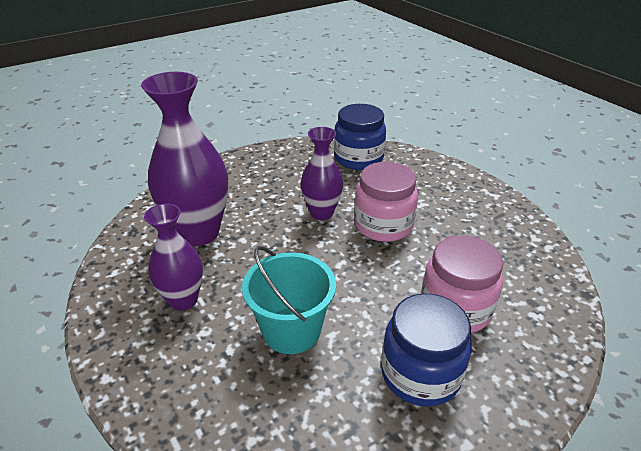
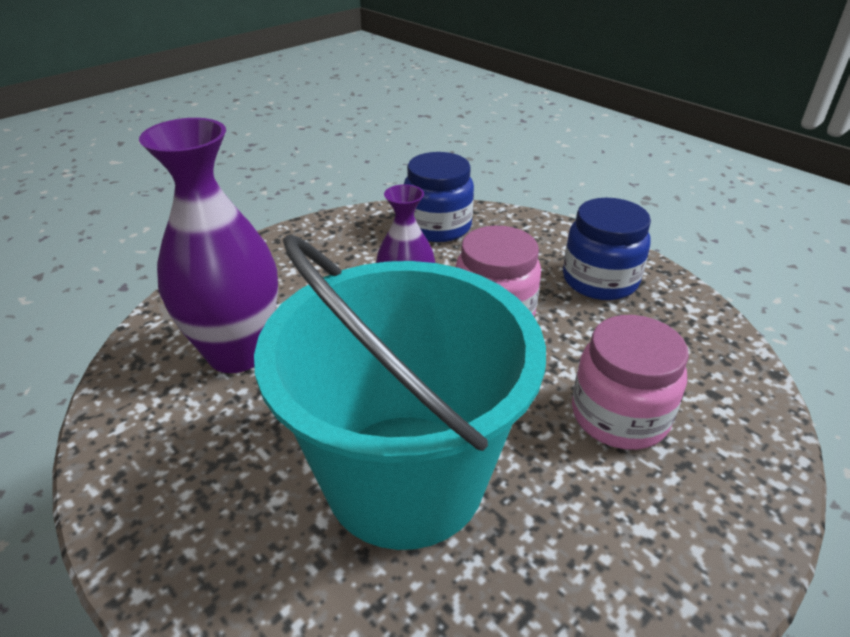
camera: 10 degrees left, 0 degrees up
(183, 300) = (235, 455): purple vase -> none
(291, 330) = (405, 478): turquoise bucket -> turquoise bucket, size x1.90
(420, 374) = (599, 514): blue jar -> blue jar (600, 280)

